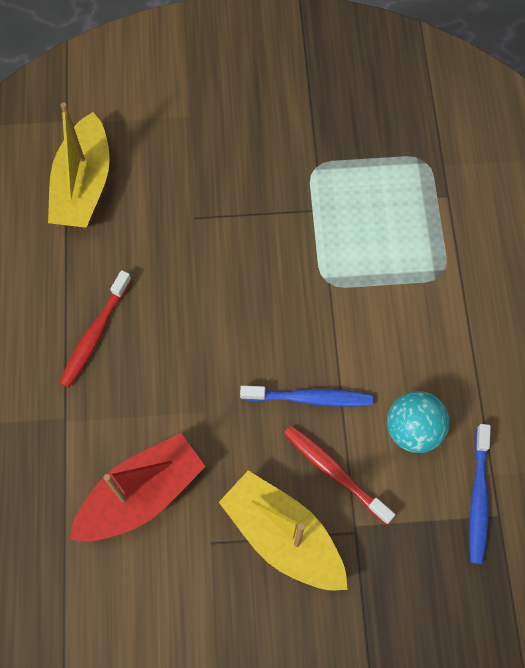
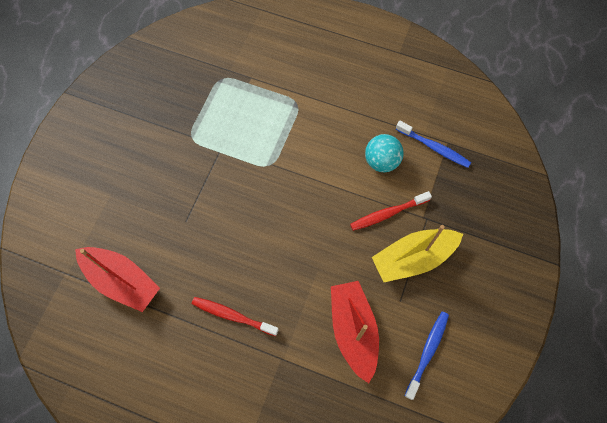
camera: 65 degrees left, 0 degrees up
(83, 185) = (122, 281): yellow boat -> red boat
(95, 333) = (233, 316): red toothbrush -> red toothbrush turned 150 degrees clockwise
(309, 398) = (337, 207): blue toothbrush -> blue toothbrush (427, 353)

